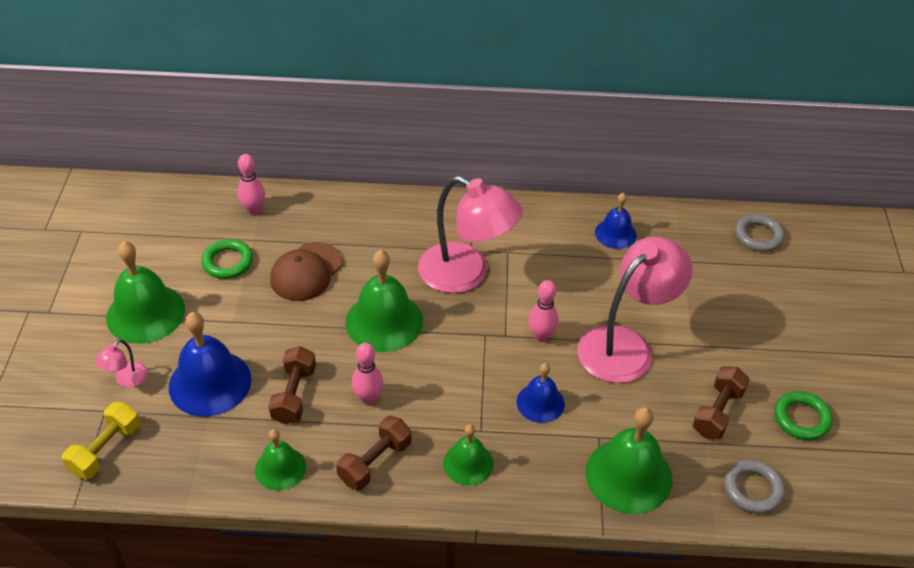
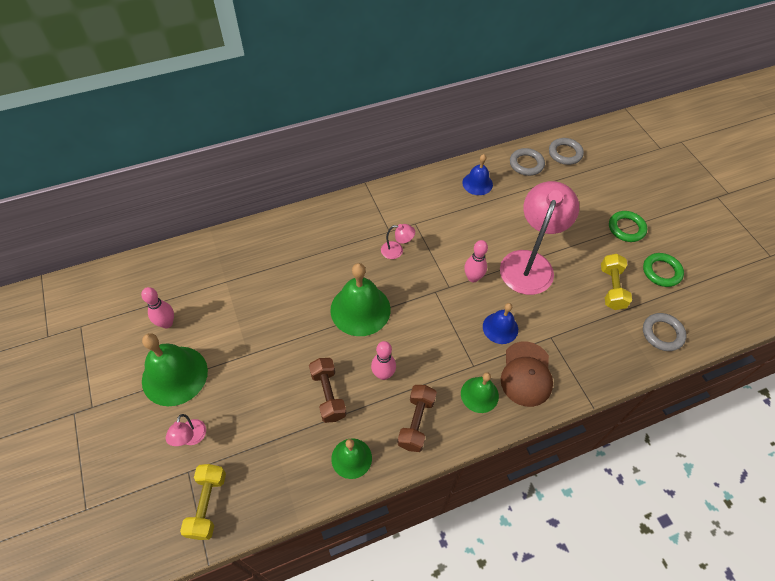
camera: 25 degrees left, 10 degrees up
(210, 383) = (259, 412): blue bell -> none
(228, 262) = (216, 307): green ring -> green ring (626, 228)
(254, 210) = (213, 257): pink bowling pin -> pink bowling pin (167, 323)
(306, 272) = (281, 292): brown cap -> brown cap (526, 374)
(466, 274) = (397, 251): pink lamp -> pink lamp, size x0.42
(628, 475) = (585, 357): green bell -> none
(696, 232) = (526, 164): none -> grey ring
(717, 412) = (611, 288): brown dumbbell -> yellow dumbbell

